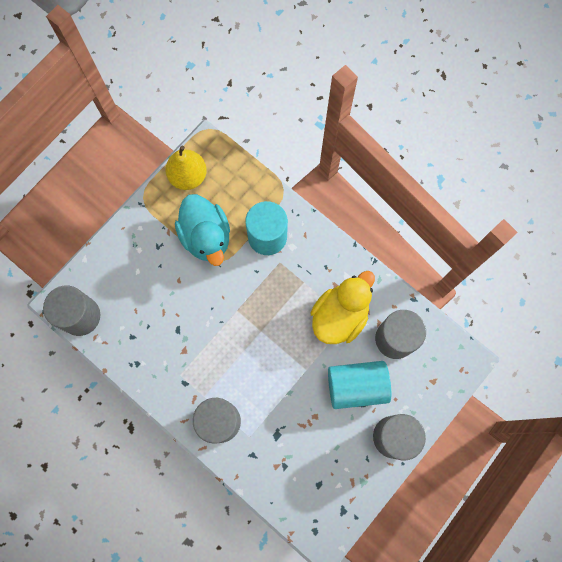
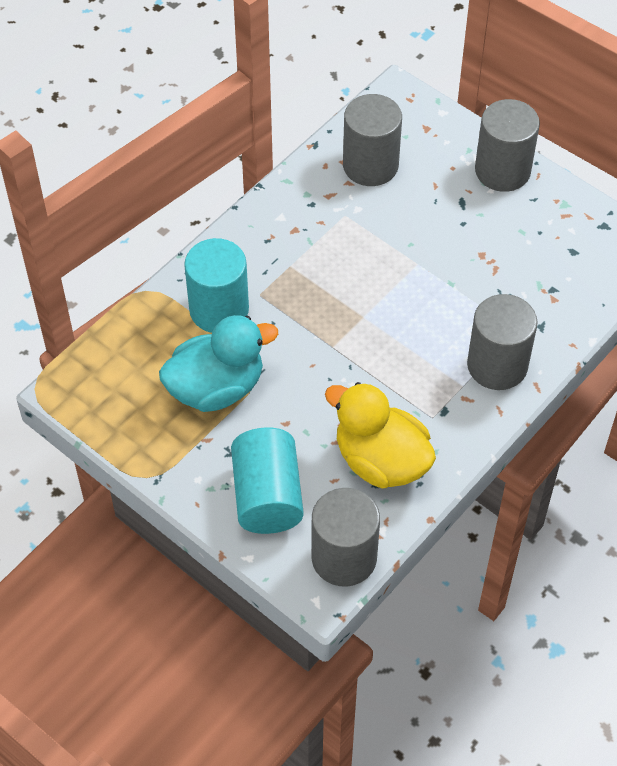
camera: 90 degrees left, 20 degrees down
(188, 176) = (114, 414): yellow pear -> none
(340, 315) = (339, 225): yellow duck -> yellow duck (381, 461)
(356, 386) = (437, 208): turquoise cylinder -> turquoise cylinder (267, 496)

